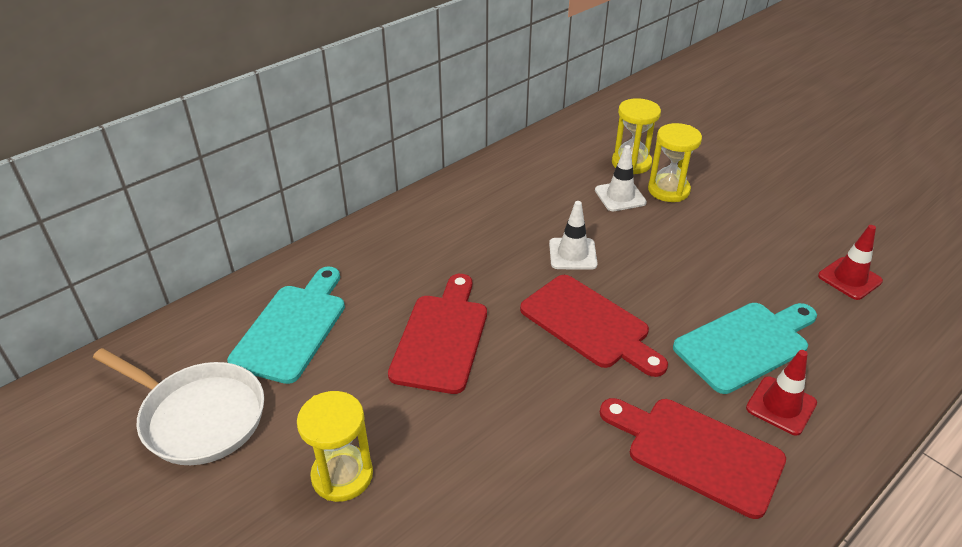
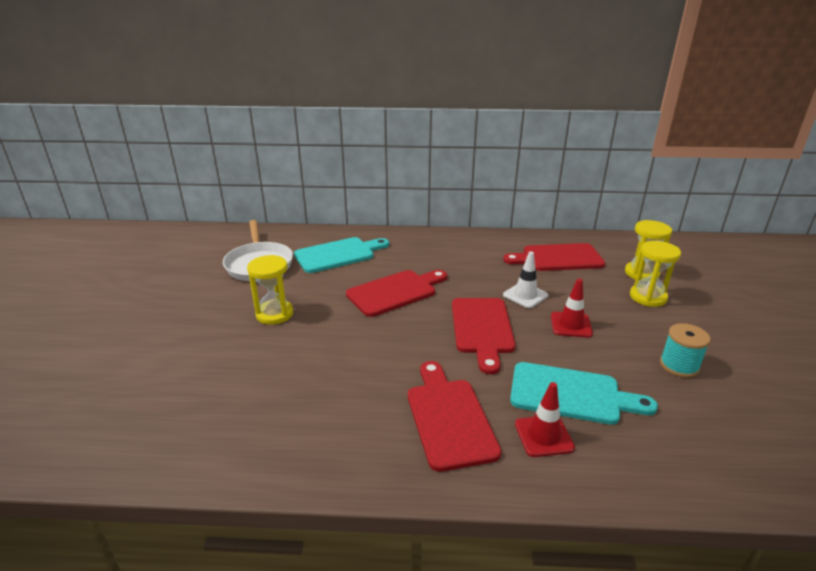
camera: 45 degrees right, 10 degrees down
(541, 185) = (558, 258): none -> red cutting board
(620, 196) = (604, 285): white traffic cone -> none
(773, 254) = (679, 366): none -> turquoise spool
(849, 278) = (728, 412): red traffic cone -> red traffic cone (571, 325)

